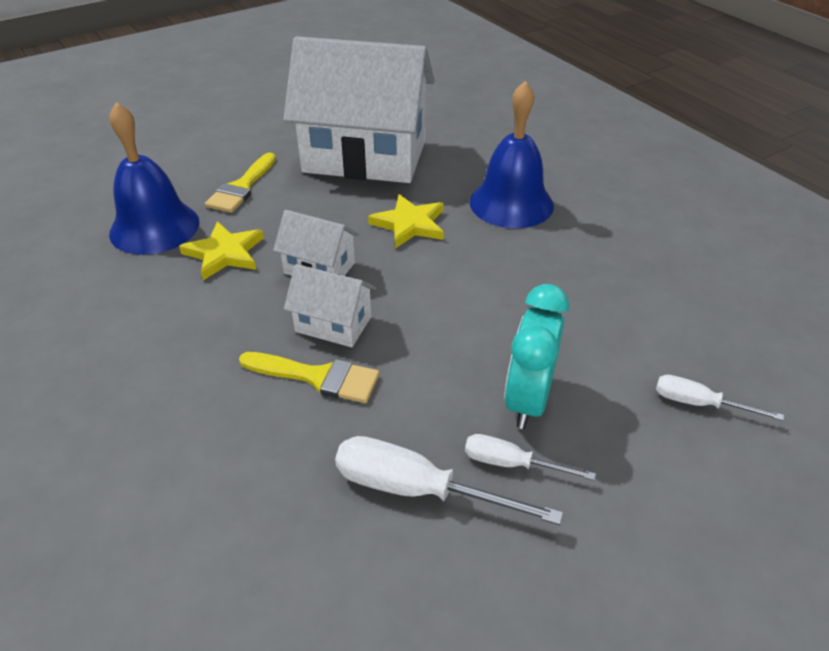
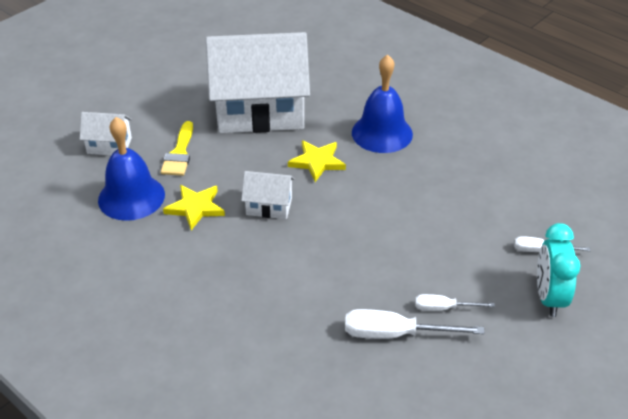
camera: 15 degrees left, 0 degrees up
(318, 377) = (304, 281): yellow brush -> none
(333, 324) = (297, 244): white house -> white house (109, 145)
(527, 400) = (440, 269): turquoise clock -> turquoise clock (549, 297)

